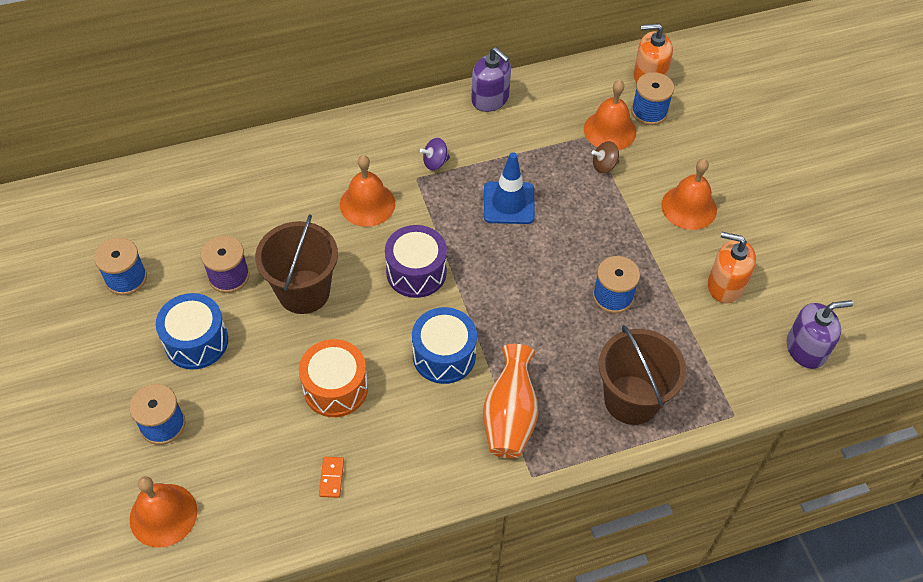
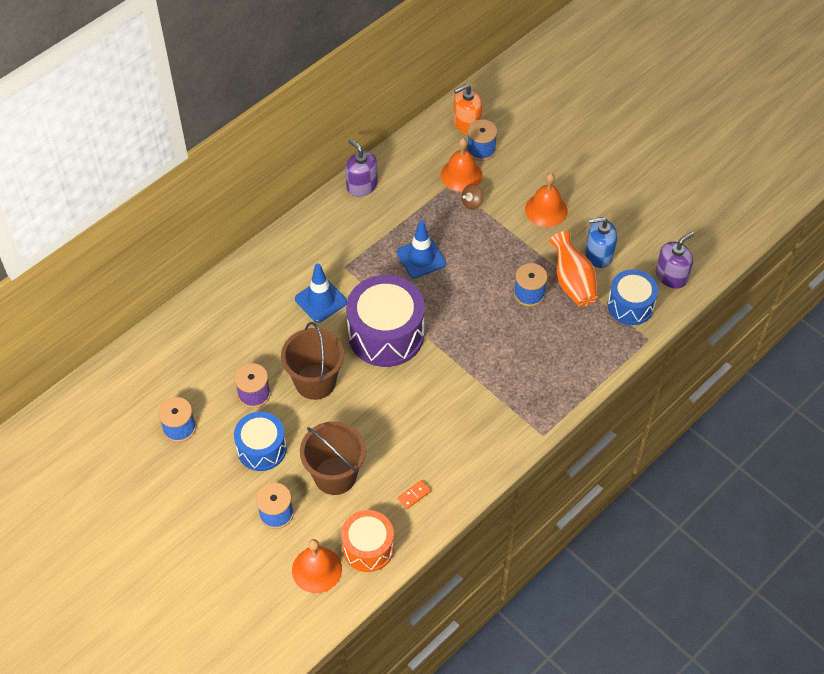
camera: 25 degrees left, 0 degrees up
(331, 478) = (414, 495): orange domino -> orange domino turned 75 degrees clockwise
(335, 388) = (379, 437): orange drum -> orange drum (368, 548)
(367, 204) = (321, 300): orange bell -> blue traffic cone
(416, 272) = (386, 334): purple drum -> purple drum, size x1.62
(435, 162) = (351, 250): purple spinning top -> none
(444, 355) = (440, 383): blue drum -> blue drum (630, 305)
(490, 99) = (362, 185): purple soap dispenser -> purple soap dispenser turned 150 degrees counterclockwise
(510, 417) = (507, 404): orange vase -> orange vase (572, 282)
(631, 400) = (579, 358): brown bucket -> brown bucket (335, 475)
(725, 285) = (598, 255): orange soap dispenser -> blue soap dispenser

